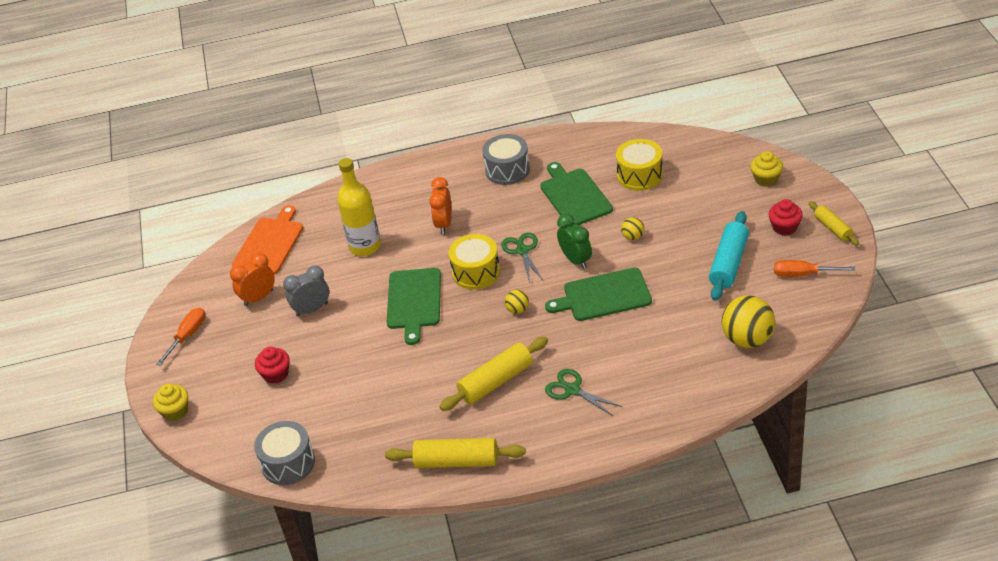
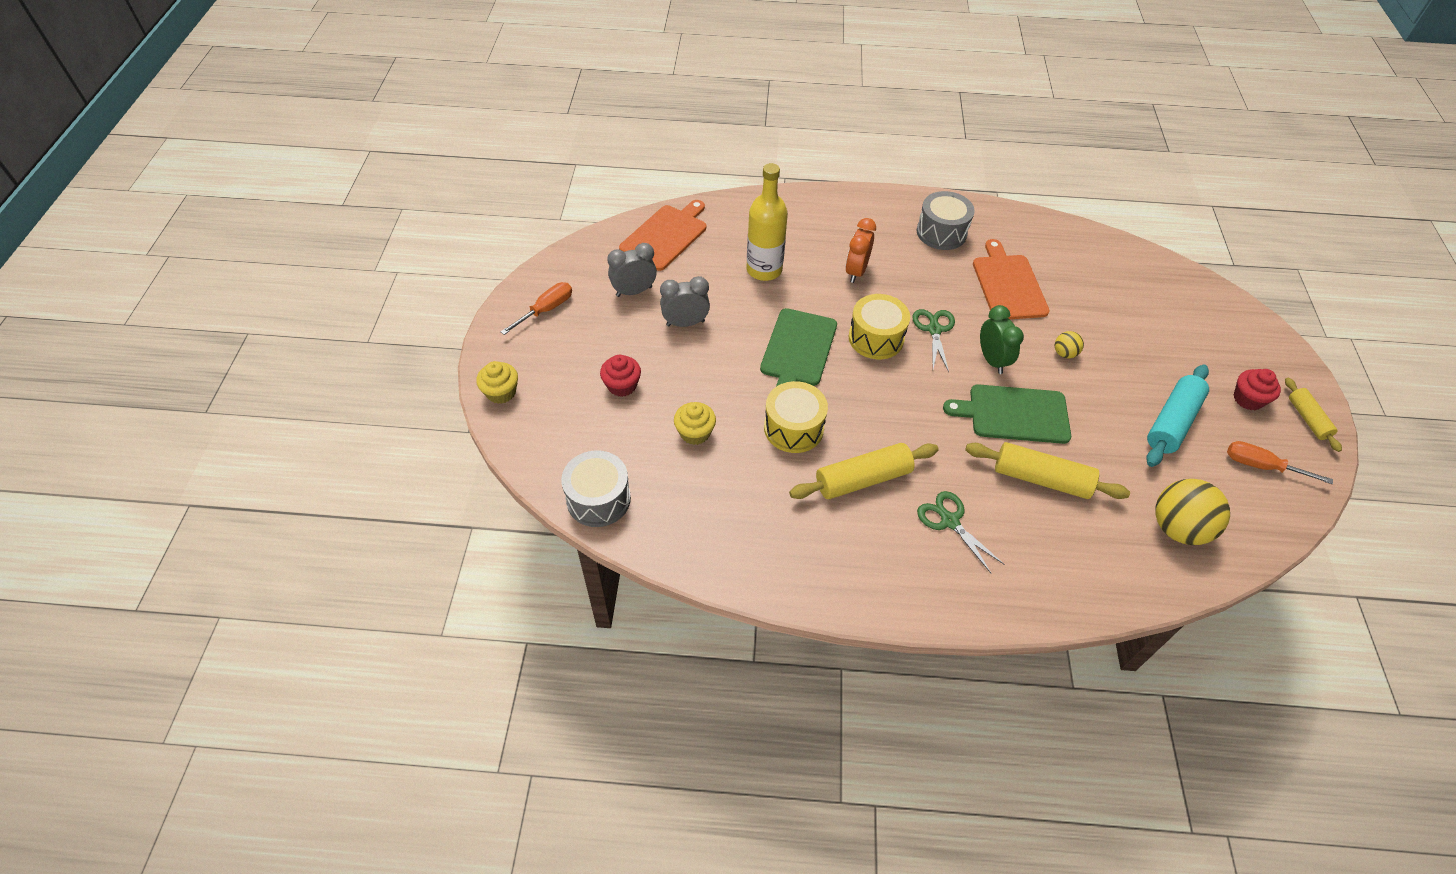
camera: 10 degrees right, 10 degrees up
(258, 298) = (634, 291): orange clock -> grey clock
(456, 461) = (789, 566): yellow rolling pin -> yellow rolling pin (1041, 479)
(517, 310) = (911, 398): yellow ball -> none
(574, 196) = (1008, 284): green cutting board -> orange cutting board
(640, 175) = (1087, 284): yellow drum -> yellow drum (793, 428)
(766, 179) = (1235, 333): yellow cupcake -> yellow cupcake (695, 433)

